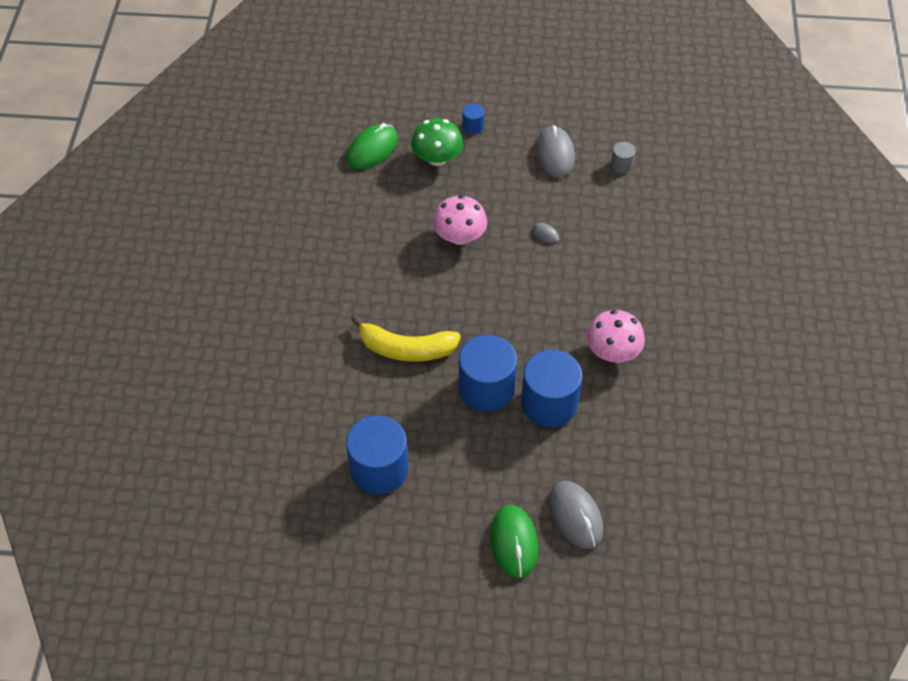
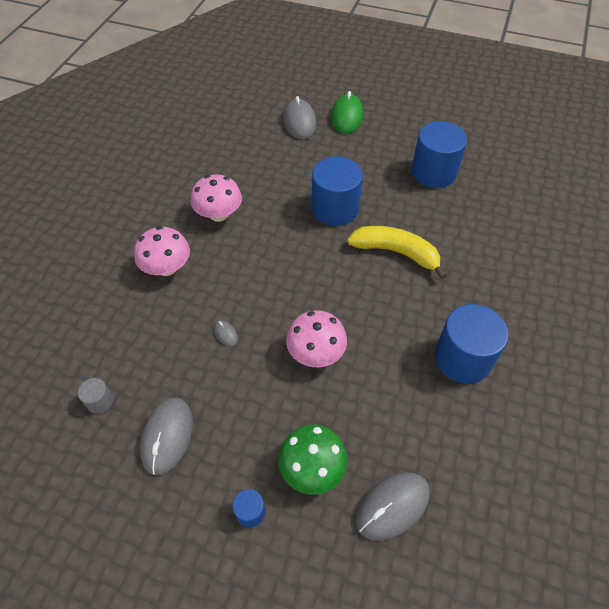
camera: 165 degrees left, 0 degrees up
(372, 149) = (392, 506): green mouse -> grey mouse
(549, 403) = (288, 188): blue cylinder -> blue cylinder (462, 358)
(633, 281) = (167, 267): none -> pink mushroom

